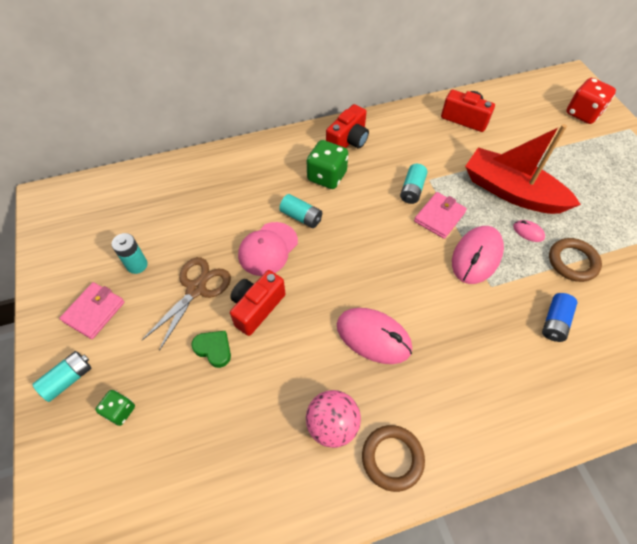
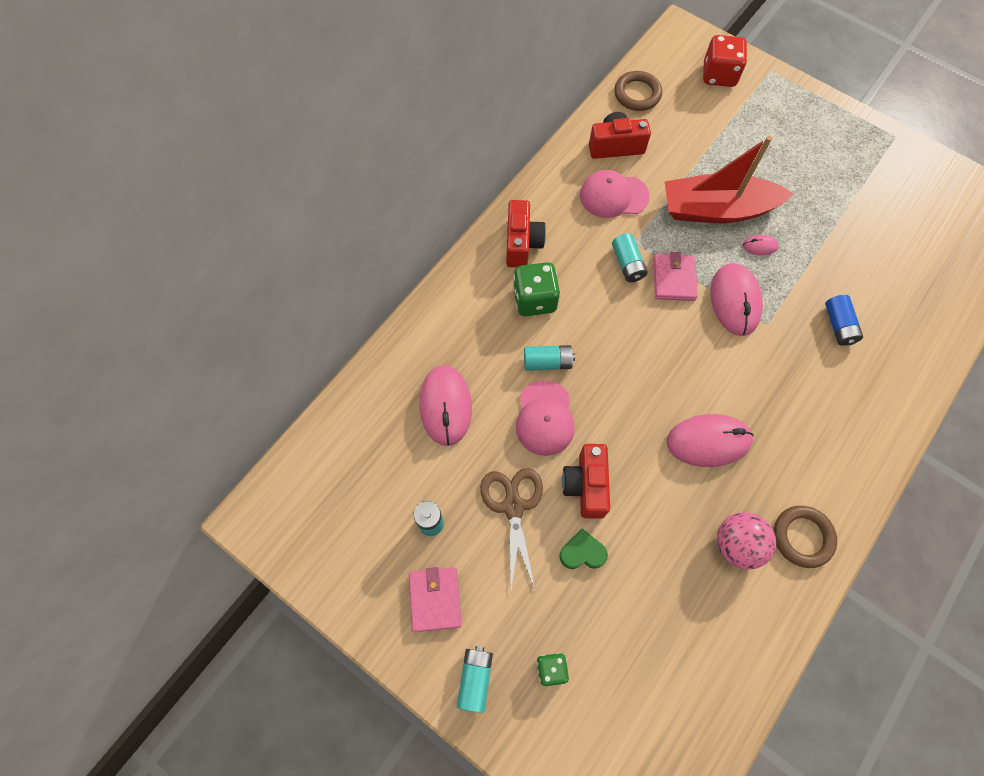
camera: 35 degrees left, 10 degrees up
(212, 204) = (446, 406): none -> pink mouse
(437, 146) = (613, 196): none -> pink cap
(572, 262) = (814, 254): brown ring -> brown ring (637, 94)

